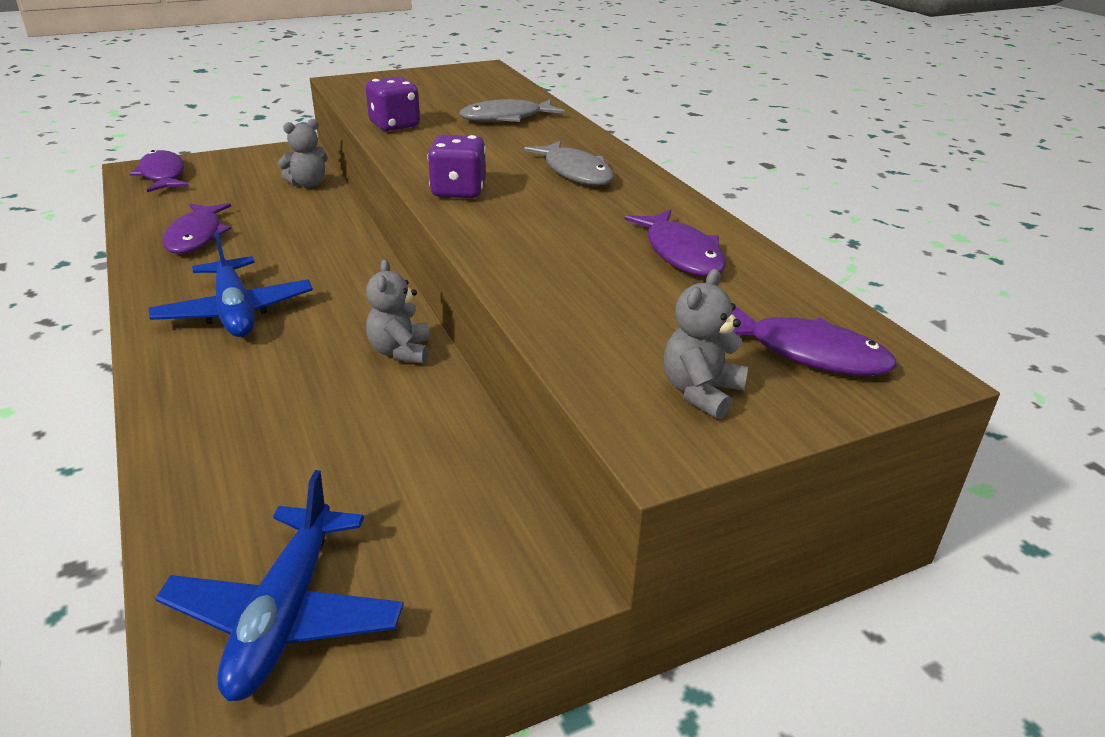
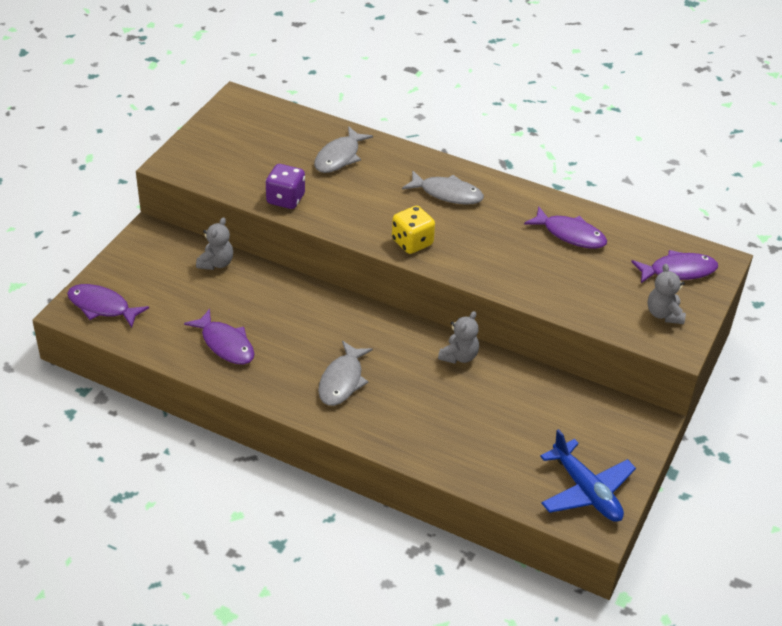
camera: 40 degrees left, 10 degrees up
(235, 311) = (342, 381): blue plane -> grey fish
(400, 351) = (459, 356): grey teddy bear -> grey teddy bear turned 105 degrees counterclockwise
(458, 191) = (412, 242): purple dice -> yellow dice

